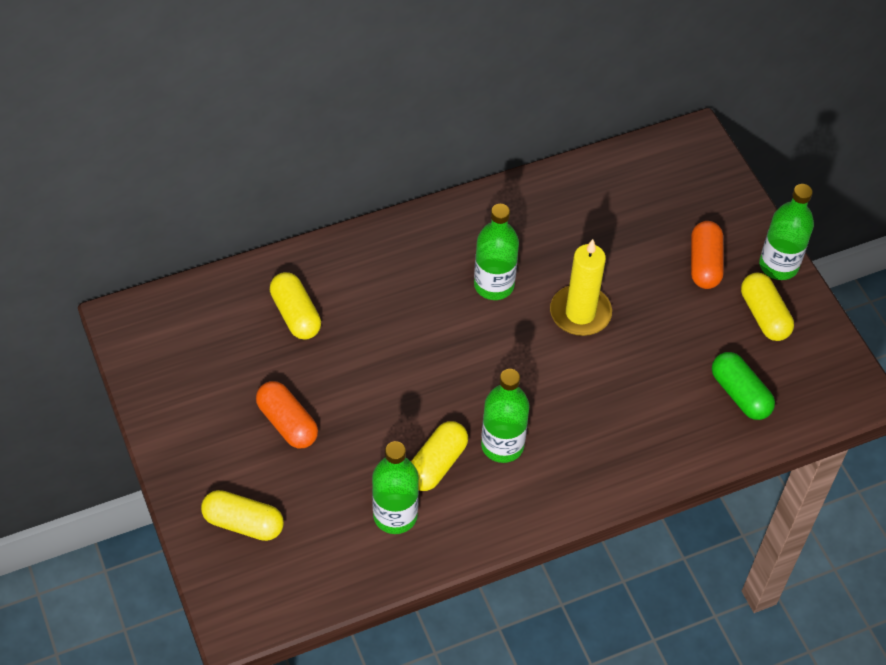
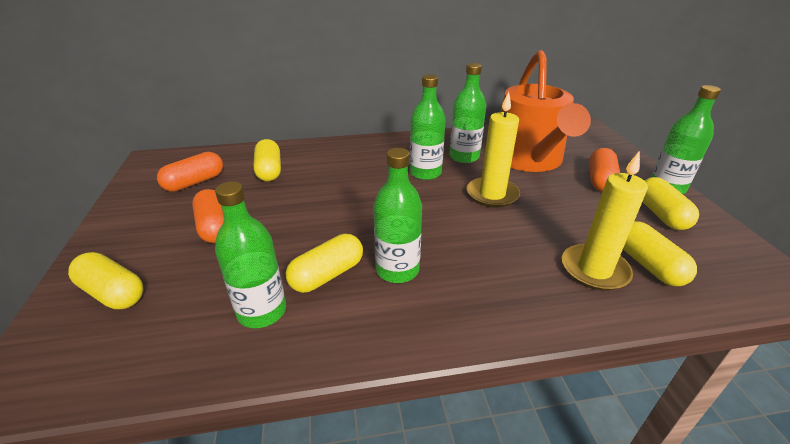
camera: 15 degrees right, 20 degrees down
(215, 354) = (194, 182): none -> orange capsule
(536, 242) = (464, 157): none -> green bottle
(619, 234) = (529, 159): none -> orange watering can
(689, 410) = (594, 270): none -> yellow candle
(740, 394) = (648, 265): green capsule -> yellow capsule

